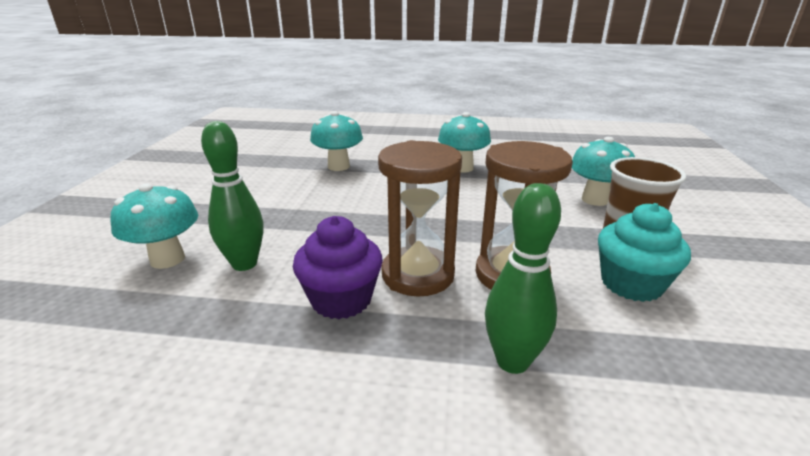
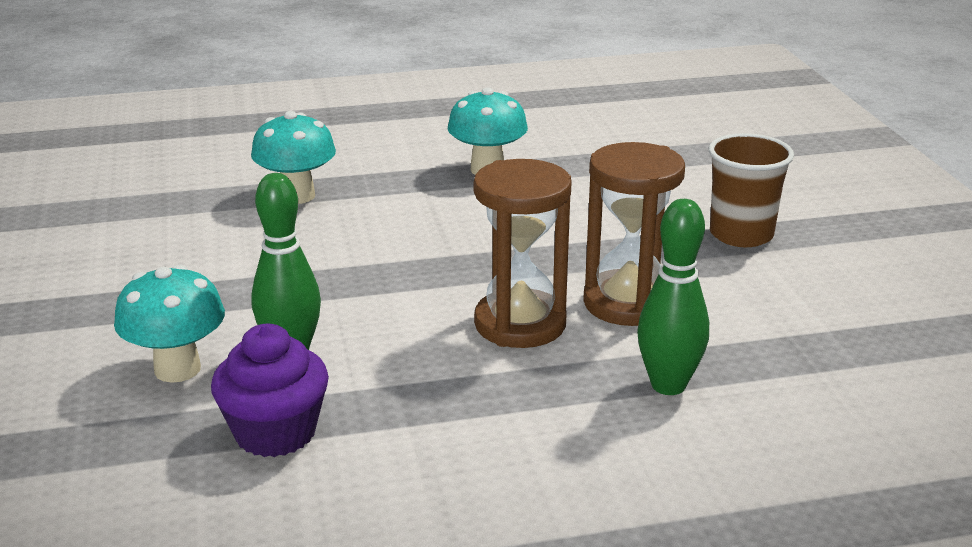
camera: 20 degrees left, 0 degrees up
(341, 299) = (450, 368): purple cupcake -> purple cupcake (275, 432)
(595, 200) = (687, 191): turquoise mushroom -> none
(631, 284) = (759, 288): turquoise cupcake -> none

